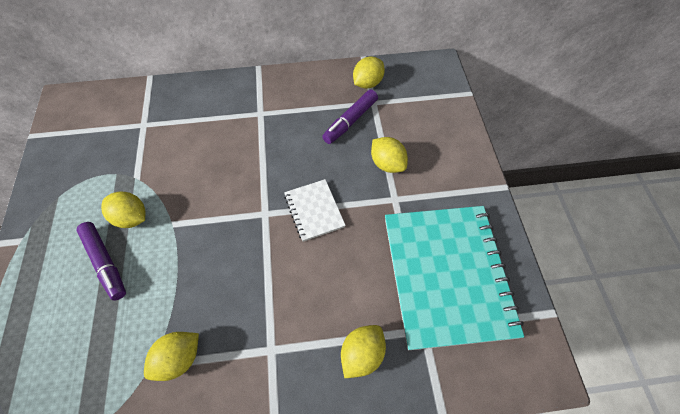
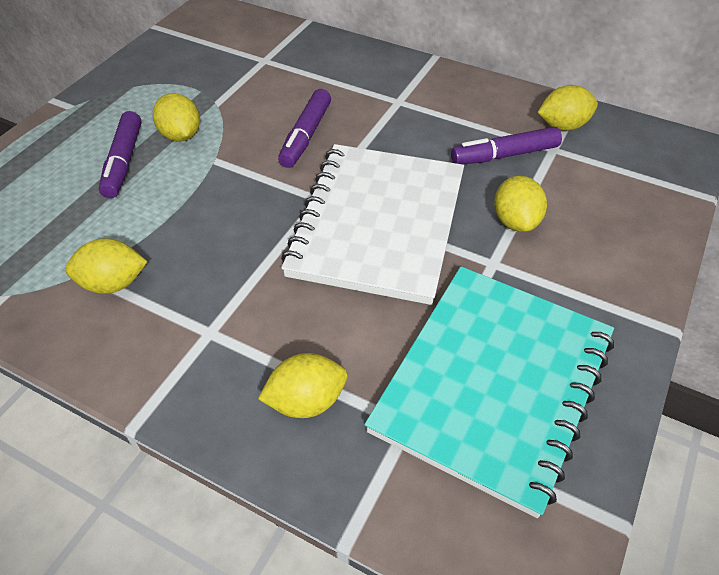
camera: 35 degrees right, 10 degrees down
(220, 171) = (305, 136): none -> purple marker
(314, 211) = (378, 224): white notebook -> white notebook, size x2.20

